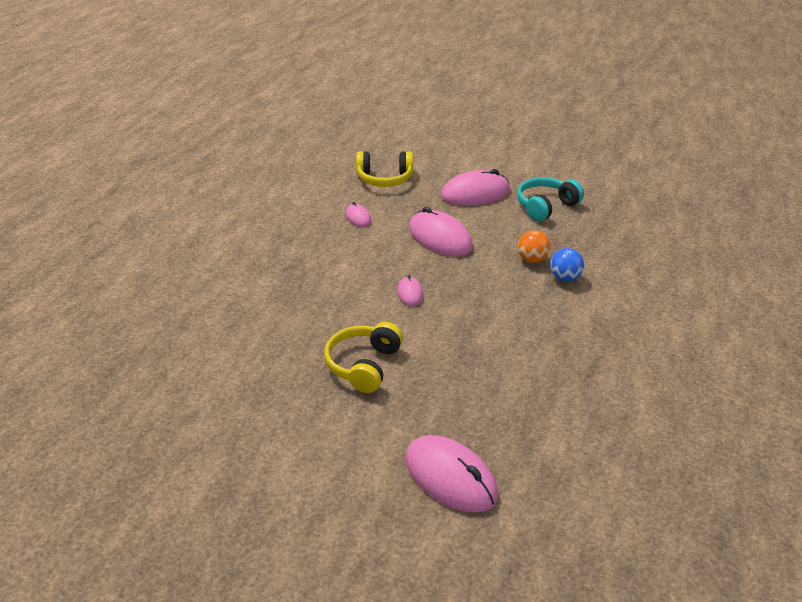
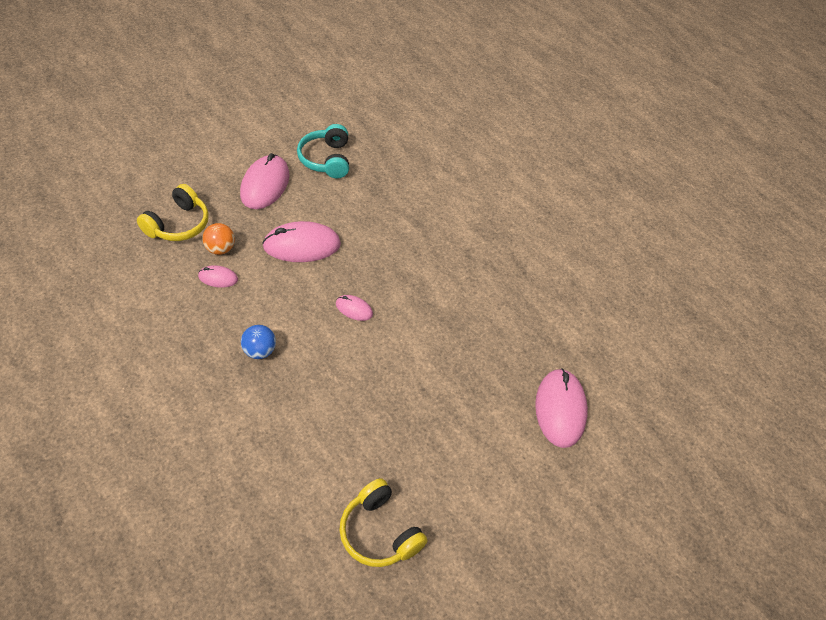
camera: 60 degrees left, 15 degrees up
(363, 365) = (412, 390): yellow headphones -> yellow headphones (379, 532)
(450, 477) = (560, 409): pink mouse -> pink mouse turned 75 degrees counterclockwise
(532, 259) = (381, 213): orange ball -> orange ball (220, 249)
(564, 278) = (419, 211): blue ball -> blue ball (259, 351)

